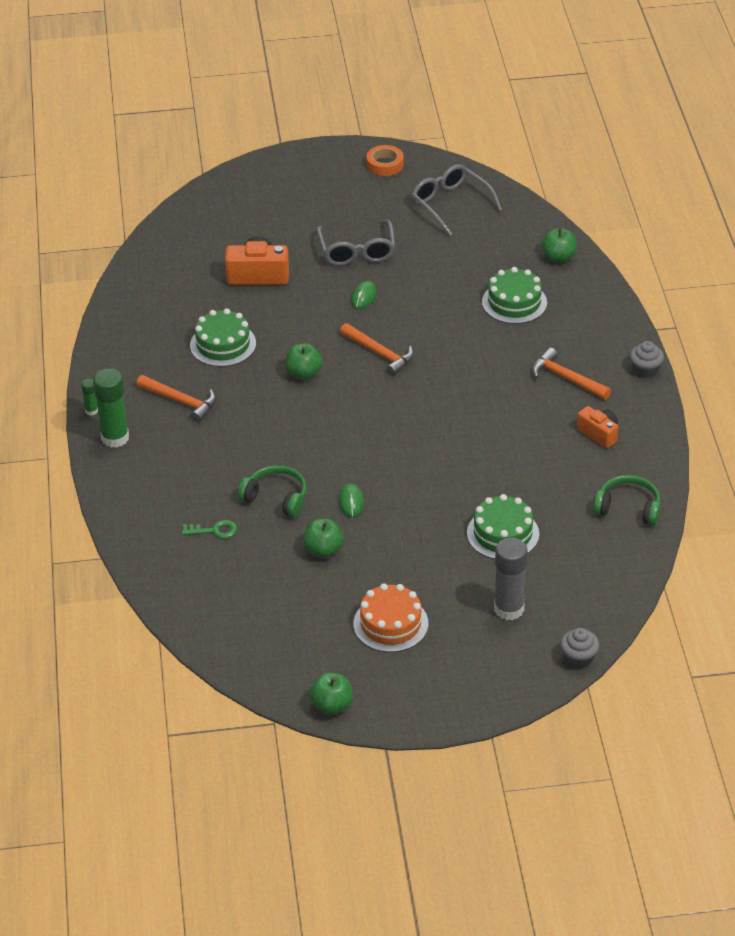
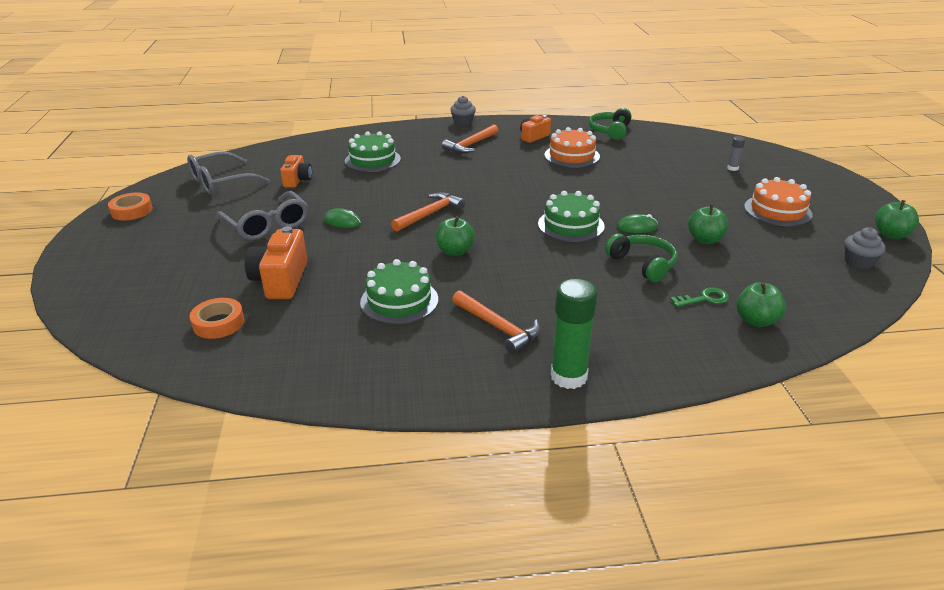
camera: 90 degrees left, 10 degrees down
(91, 411) = (518, 400): green glue stick -> none
(181, 401) = (498, 327): orange hammer -> orange hammer turned 105 degrees clockwise
(198, 254) = (218, 323): none -> orange tape
(214, 530) = (704, 299): green key -> green key turned 75 degrees clockwise
(276, 498) = (643, 264): green headphones -> green headphones turned 120 degrees clockwise
(357, 251) = (267, 225): grey glasses -> grey glasses turned 60 degrees clockwise
(457, 255) = (297, 180): none -> orange camera
(503, 533) = (652, 169): green cake -> green cake (571, 225)
(509, 609) = (732, 168): grey glue stick -> grey glue stick, size x0.47
(539, 465) = (572, 156): none -> orange cake
(558, 257) = (320, 144): green apple -> green apple (756, 321)
(578, 658) = (766, 148): grey cupcake -> grey cupcake (859, 262)

